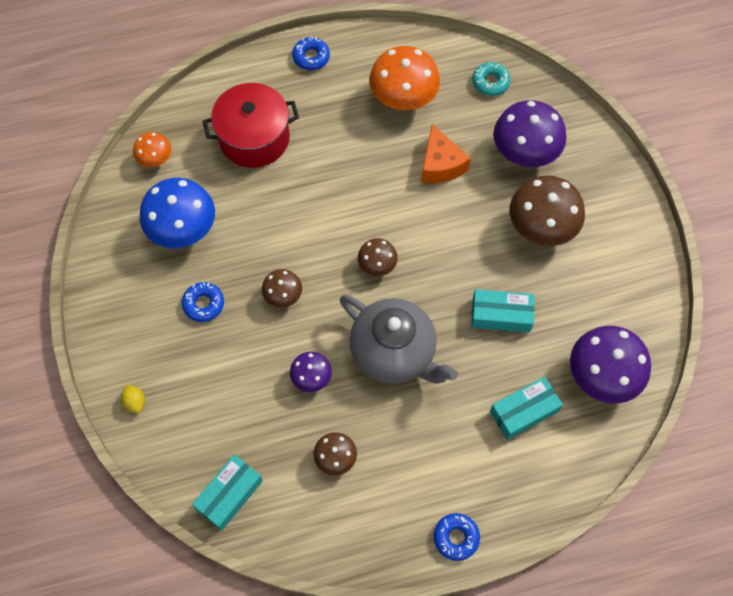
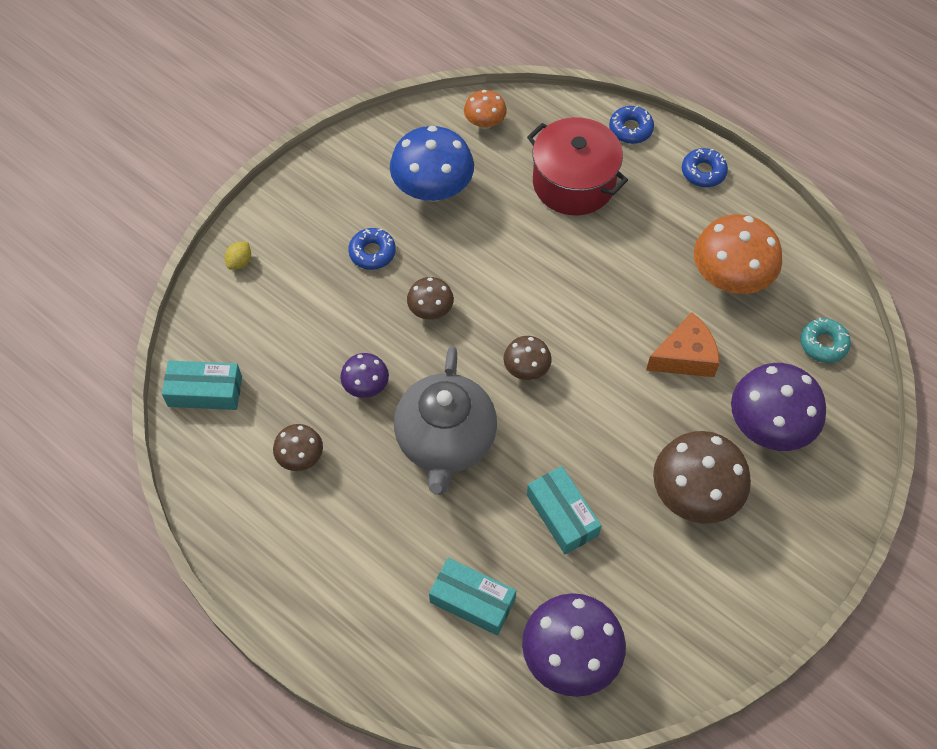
camera: 55 degrees right, 5 degrees down
(440, 165) = (685, 357): orange cheese -> orange cheese turned 150 degrees counterclockwise
(456, 537) = (294, 615): blue donut -> blue donut (630, 129)

